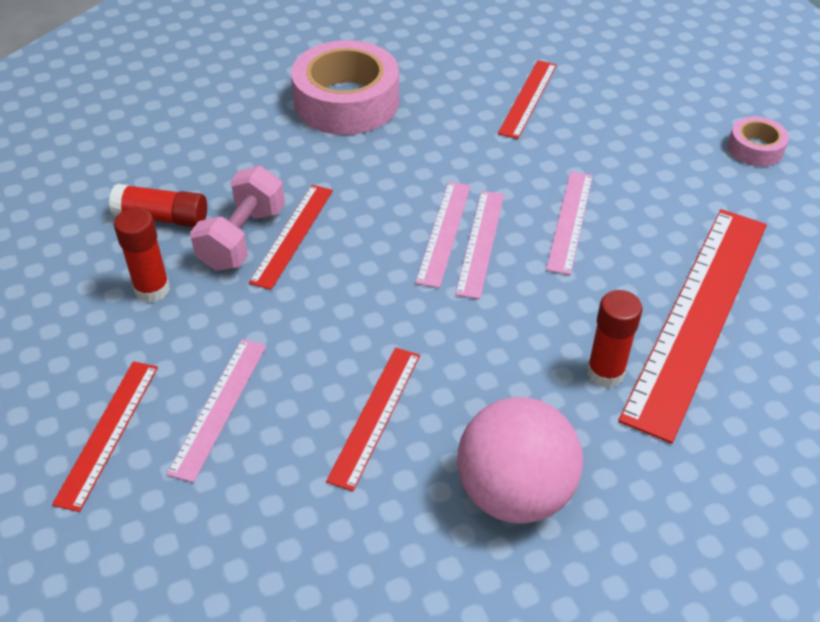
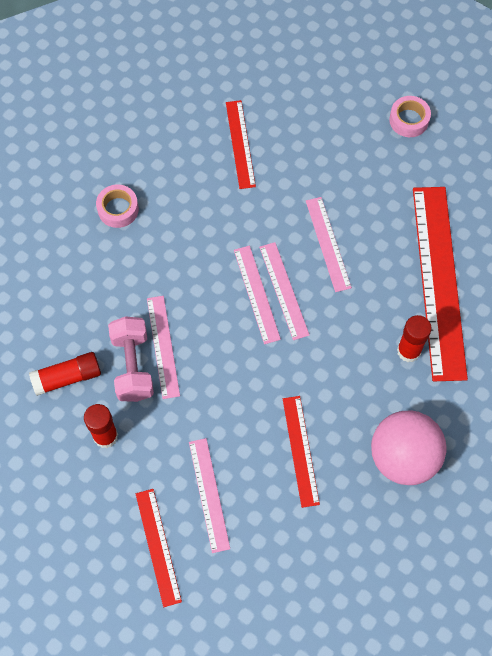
camera: 30 degrees left, 20 degrees up
(292, 235) = (163, 346): red ruler -> pink ruler
(346, 102) = (118, 209): pink tape -> pink tape, size x0.50

